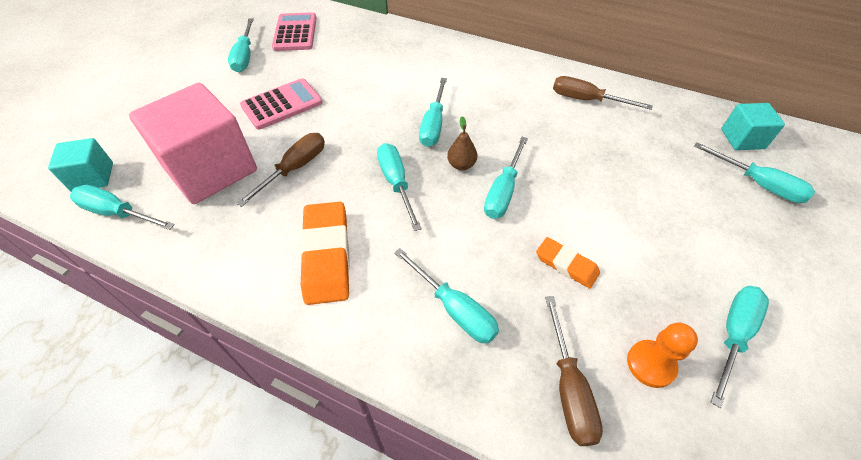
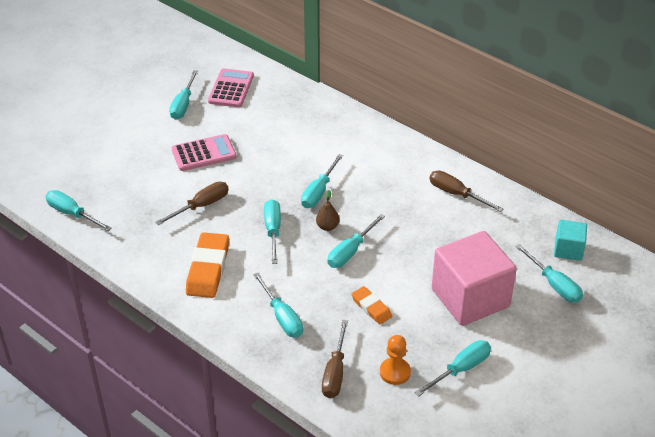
camera: 15 degrees right, 10 degrees down
(93, 177) = (56, 185): turquoise cube -> none
(211, 169) = (140, 195): pink cube -> pink cube (470, 298)

